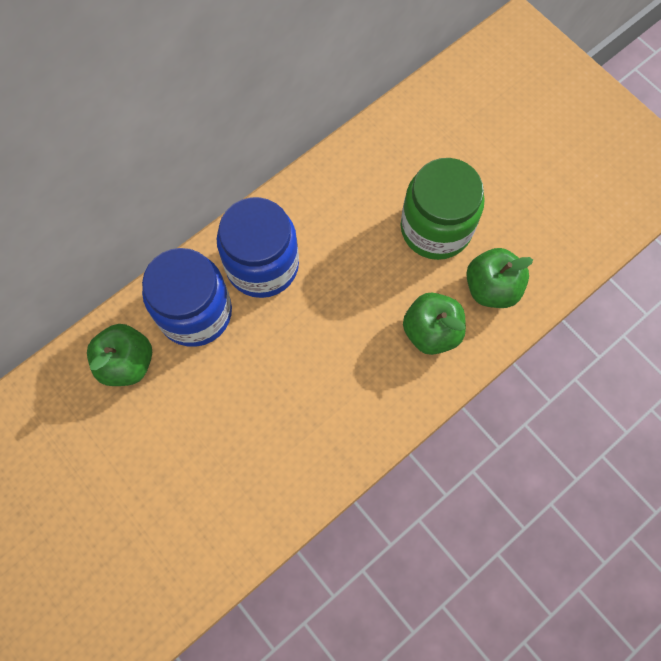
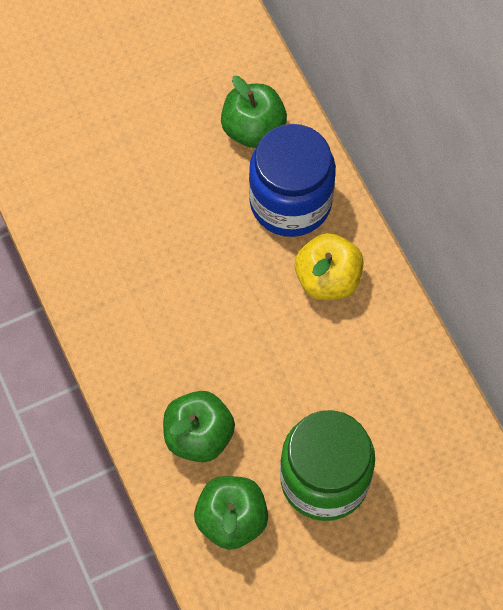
camera: 105 degrees right, 5 degrees down
(262, 265) = (327, 279): blue jar -> yellow apple

